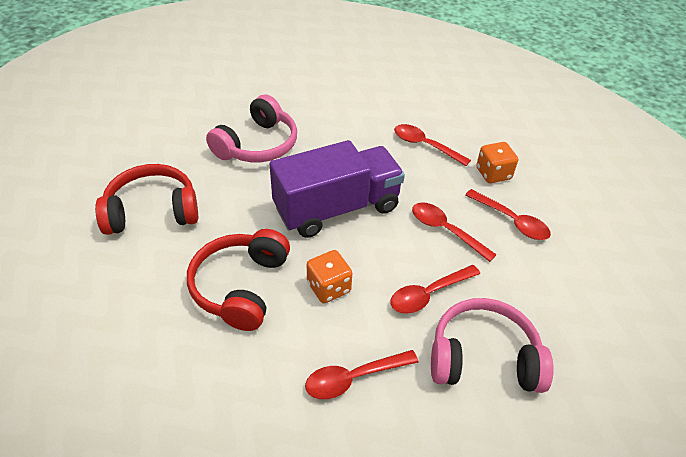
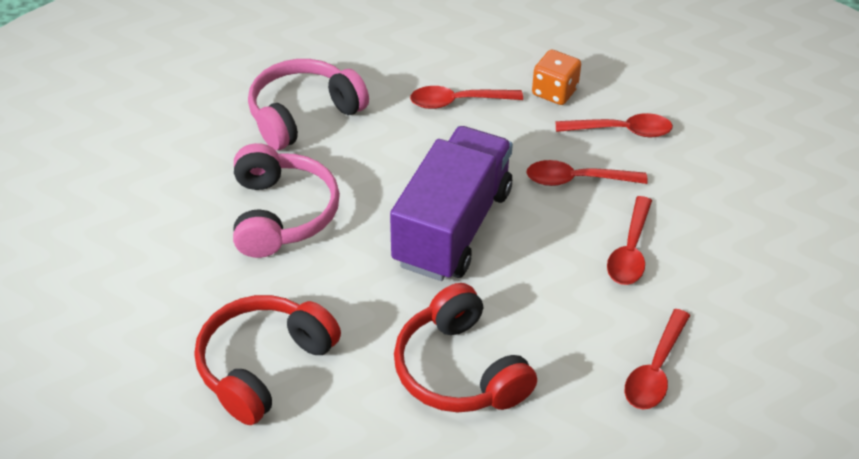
camera: 40 degrees left, 0 degrees up
(328, 287) = (540, 309): orange dice -> none
(483, 357) = (731, 273): pink headphones -> pink headphones (303, 114)

